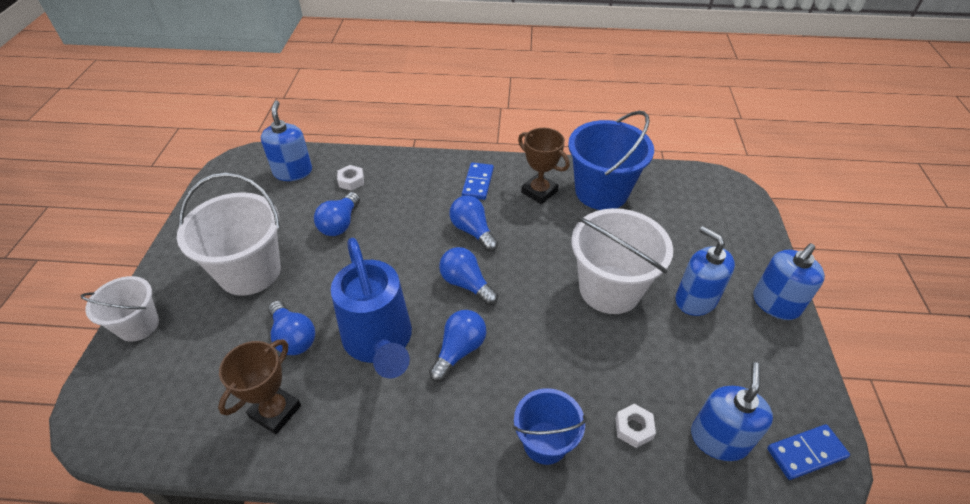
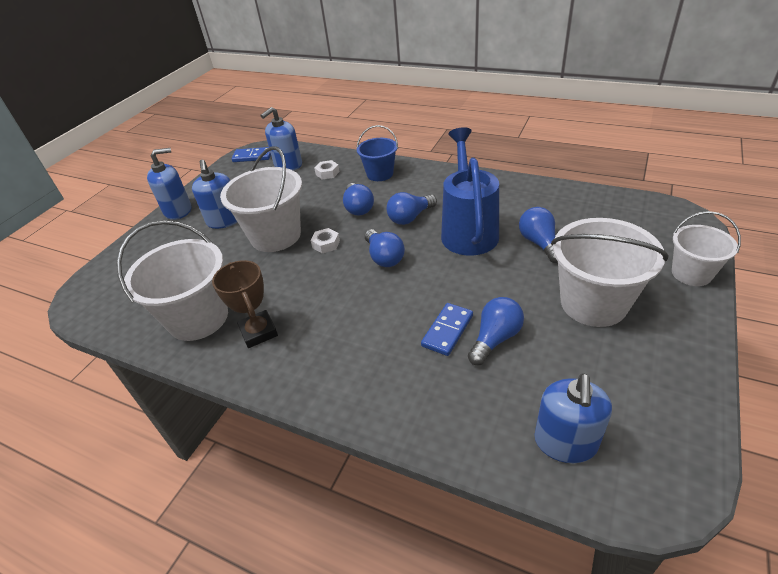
camera: 155 degrees left, 5 degrees down
(275, 411) = (547, 205): brown trophy -> none
(351, 181) = (476, 401): white nut -> white nut (326, 244)
(472, 231) = (354, 302): blue light bulb -> blue light bulb (358, 208)
(478, 183) = (316, 360): blue domino -> blue domino (447, 330)
(601, 192) = (198, 318): blue bucket -> white bucket

